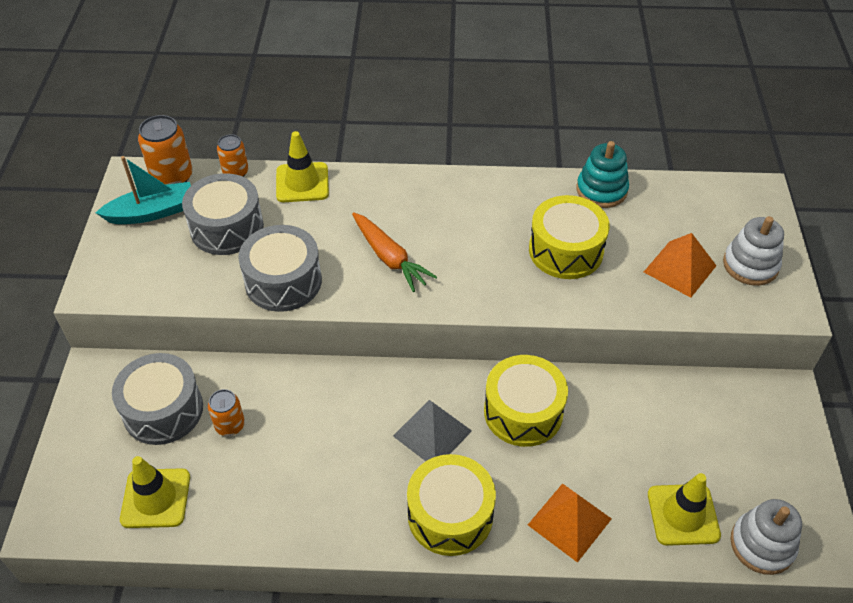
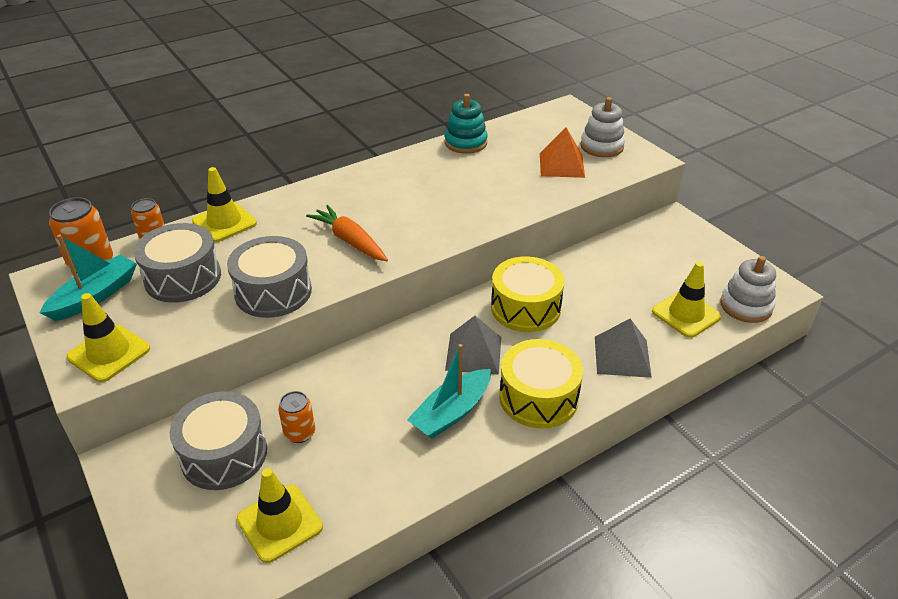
camera: 35 degrees left, 10 degrees down
(123, 276) = (109, 353): none -> yellow traffic cone
(362, 482) = (451, 412): none -> turquoise boat
(390, 258) = (349, 240): orange carrot -> orange carrot turned 150 degrees counterclockwise
(565, 250) = (477, 185): yellow drum -> none
(569, 521) = (622, 356): orange pyramid -> grey pyramid

